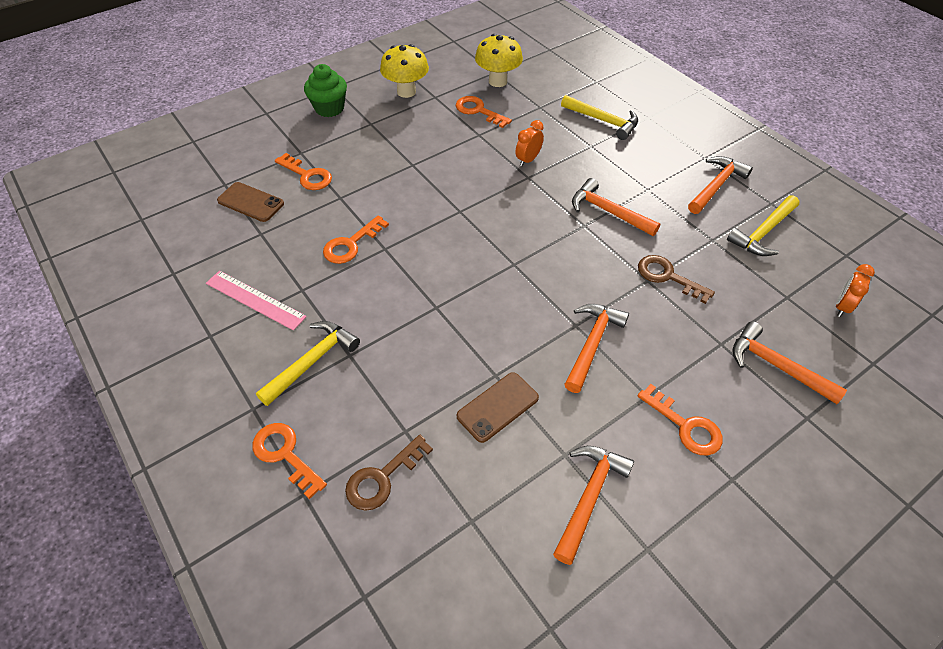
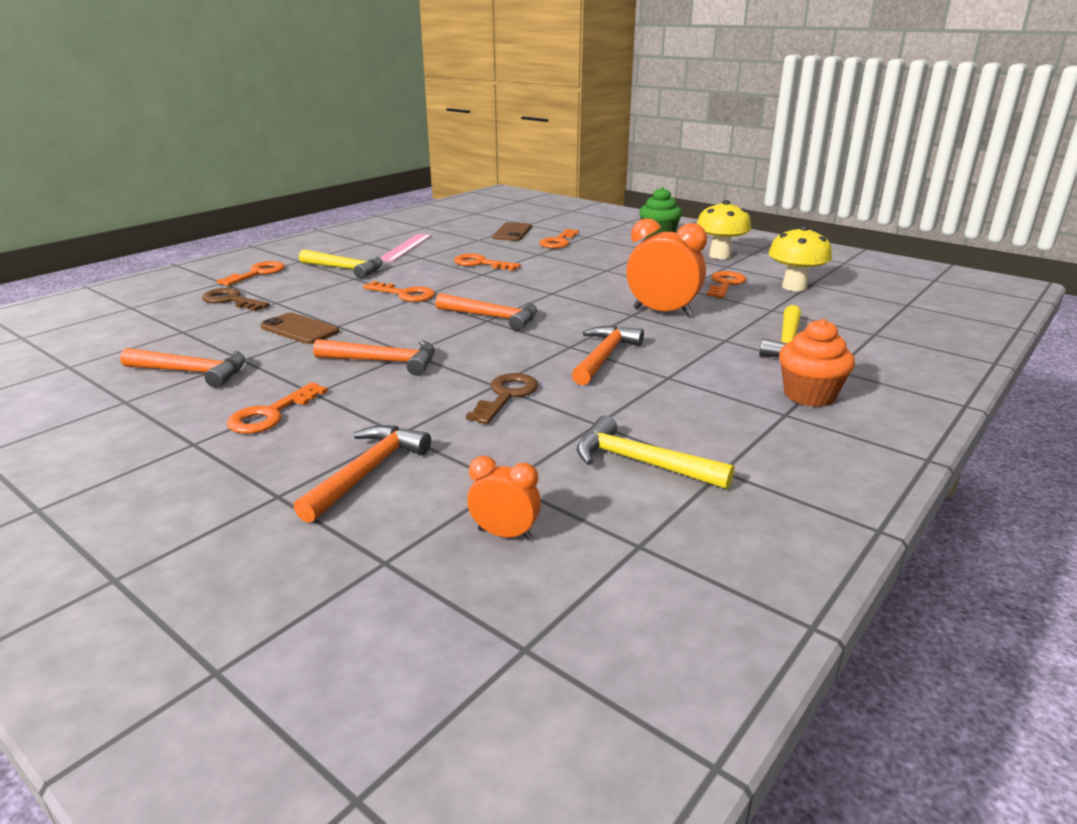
camera: 75 degrees right, 25 degrees down
(423, 315) = (404, 294): none -> orange key
(528, 160) = (662, 312): orange clock -> orange clock, size x1.82
(682, 140) = (809, 395): none -> orange cupcake
(716, 185) = (723, 423): orange hammer -> orange hammer (493, 317)

